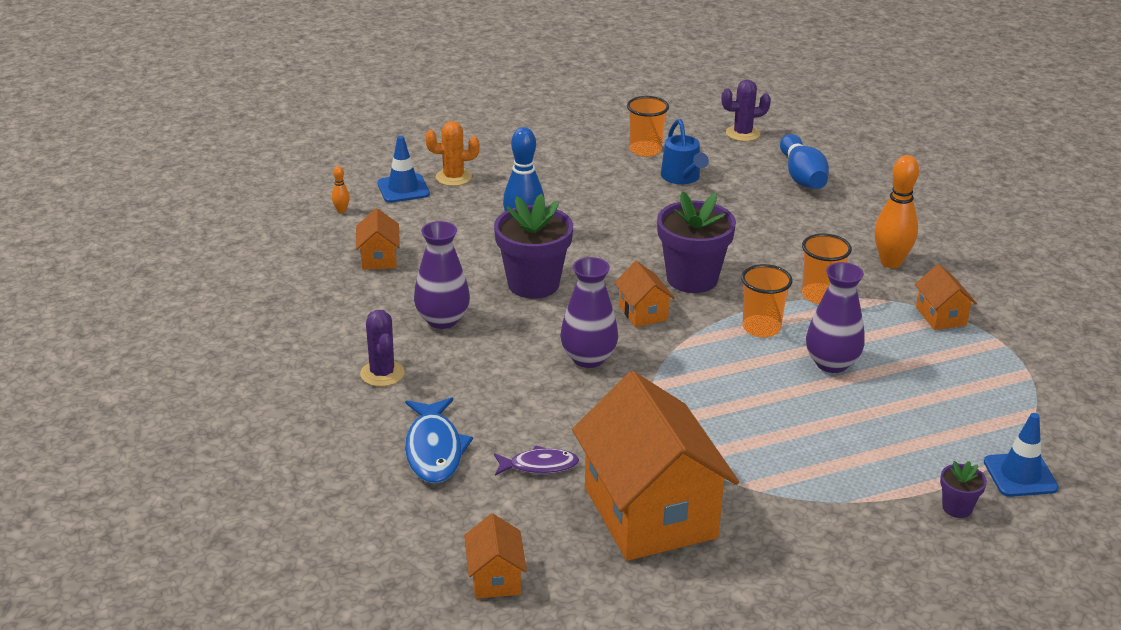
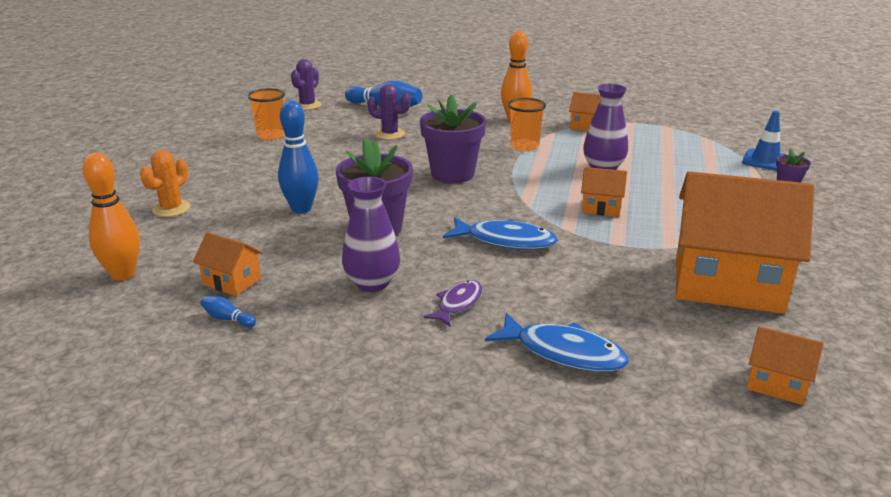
camera: 55 degrees left, 5 degrees down
(330, 281) = (227, 319): none -> blue bowling pin
(341, 210) = (123, 274): orange bowling pin -> orange bowling pin, size x2.27
(382, 373) = (416, 341): purple cactus -> purple cactus (389, 134)
(403, 189) = (146, 235): blue traffic cone -> none
(539, 466) = (630, 309): purple fish -> purple fish (458, 304)
(588, 358) = (505, 241): purple vase -> blue fish
(643, 312) = (471, 203): orange house -> orange house (601, 208)
(682, 178) = (326, 137): blue watering can -> none
(761, 328) = (539, 174): orange cup -> none

